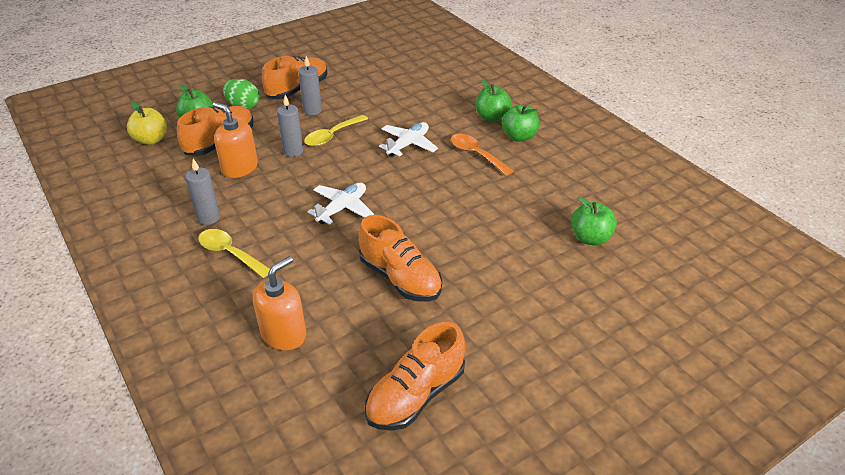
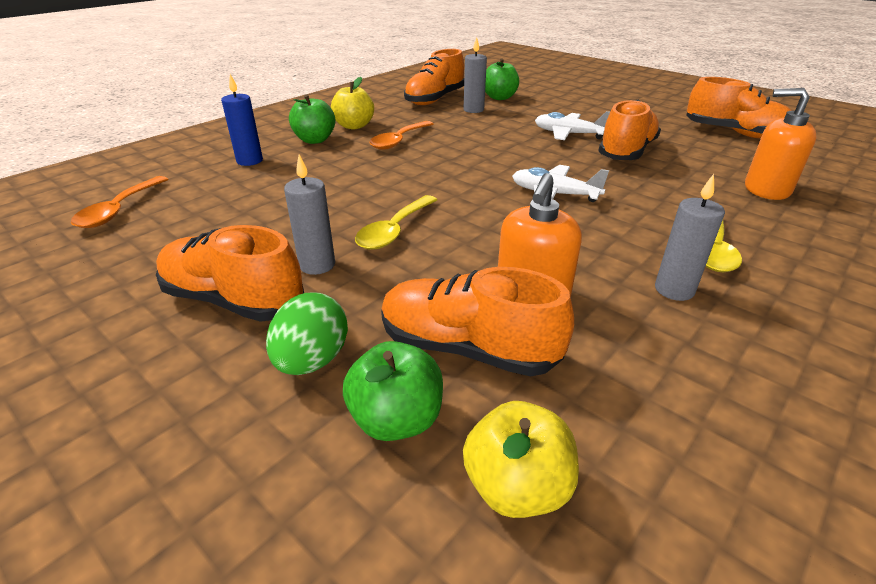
camera: 105 degrees left, 5 degrees down
(293, 151) = (453, 255): grey candle -> grey candle (473, 110)
(332, 136) = (394, 231): yellow spoon -> yellow spoon turned 90 degrees clockwise
(406, 57) = (119, 210): none -> orange spoon
(408, 145) = (394, 176): white plane -> white plane (568, 134)
(460, 92) = (249, 161): none -> blue candle
(519, 136) = (354, 126): green apple -> yellow apple
(589, 191) = (435, 99): none -> orange shoe

